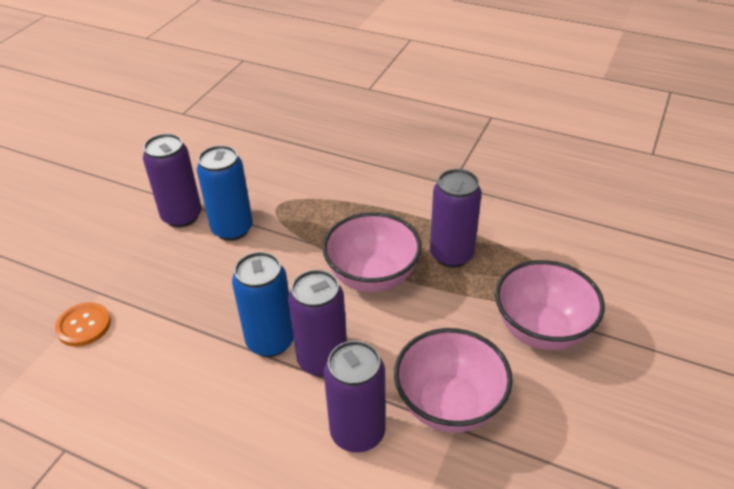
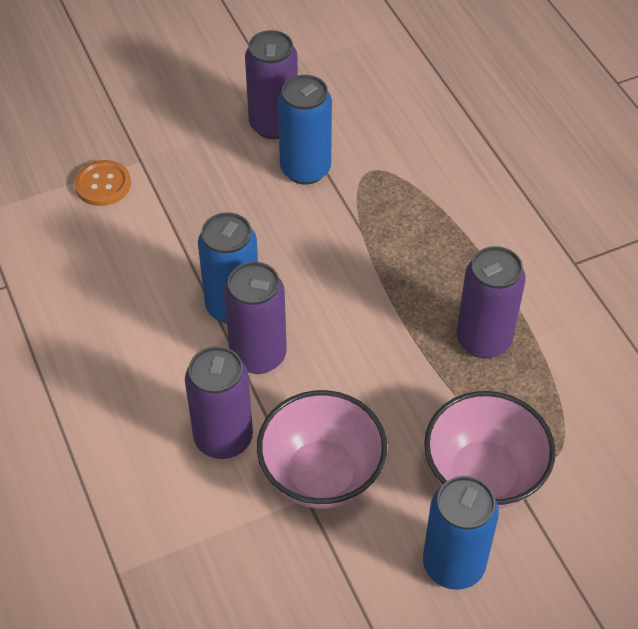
camera: 40 degrees right, 10 degrees up
(372, 277) = (383, 308): pink bowl -> none
(589, 396) = (453, 565): none -> blue can

